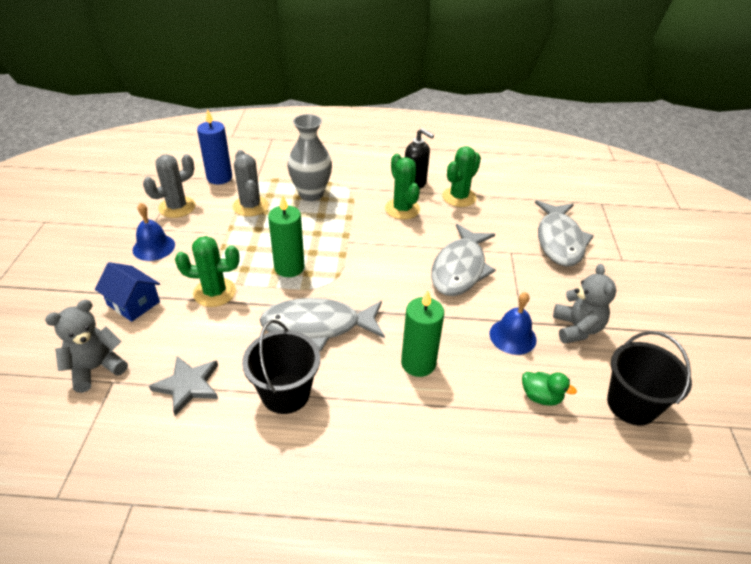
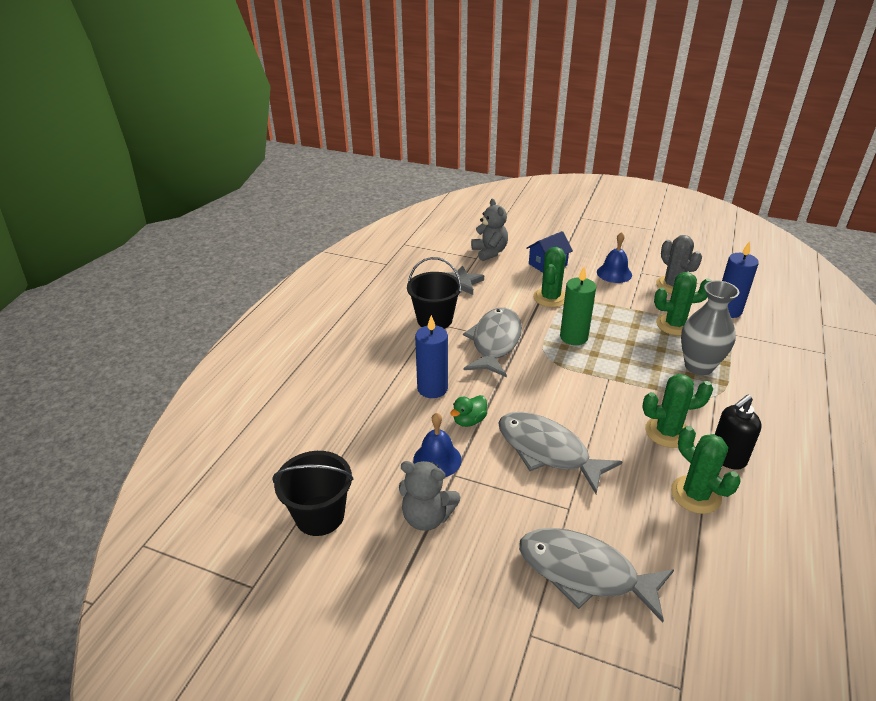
camera: 110 degrees right, 5 degrees down
(250, 206) = (674, 325): grey cactus -> green cactus
(418, 363) = (432, 388): green candle -> blue candle
(541, 397) = (362, 453): green duck -> green duck (469, 420)

